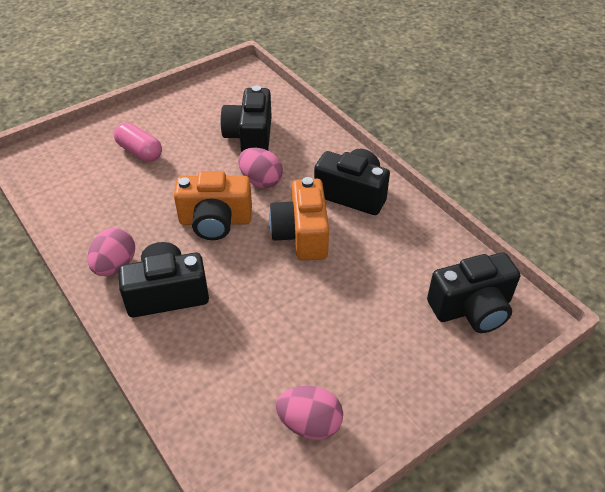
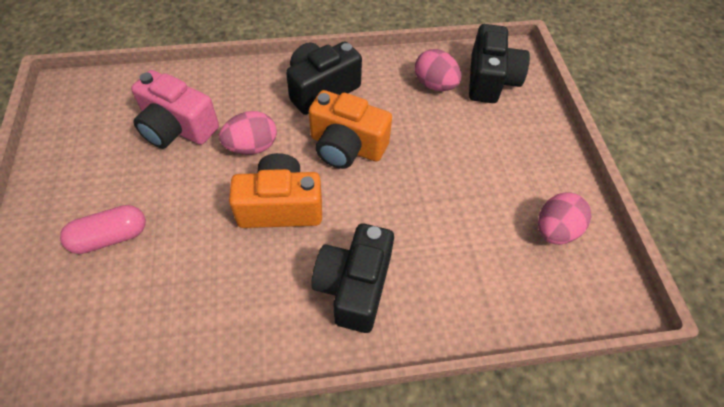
camera: 65 degrees left, 10 degrees up
(115, 266) = (283, 325): pink egg -> pink egg (434, 85)
(215, 221) = (280, 206): orange camera -> orange camera turned 120 degrees counterclockwise
(250, 136) = (177, 128): black camera -> pink camera

